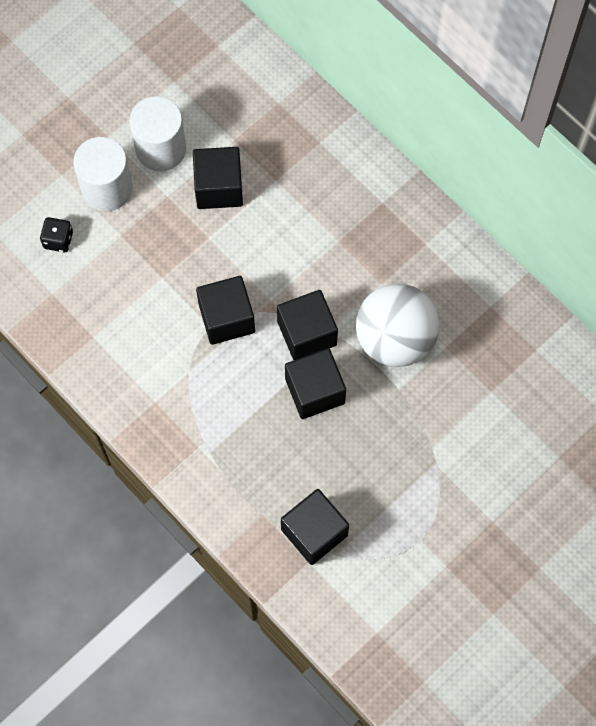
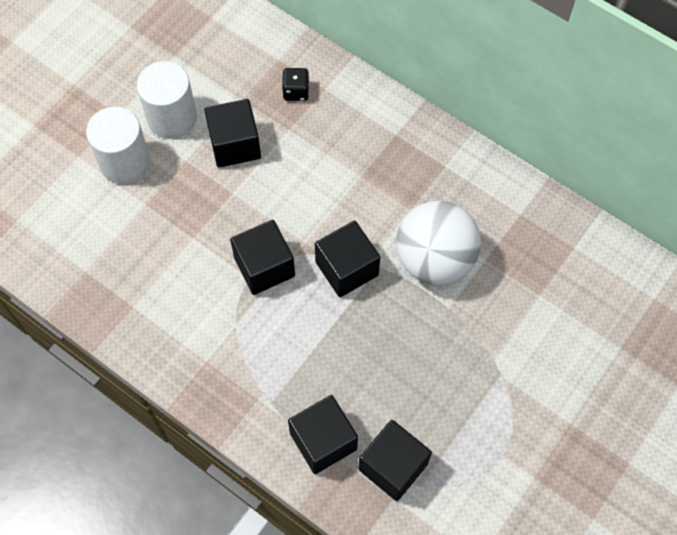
camera: 10 degrees left, 5 degrees down
(58, 240) = (84, 218): black dice -> black dice (296, 91)
(315, 391) = (365, 323): black cube -> black cube (323, 441)

